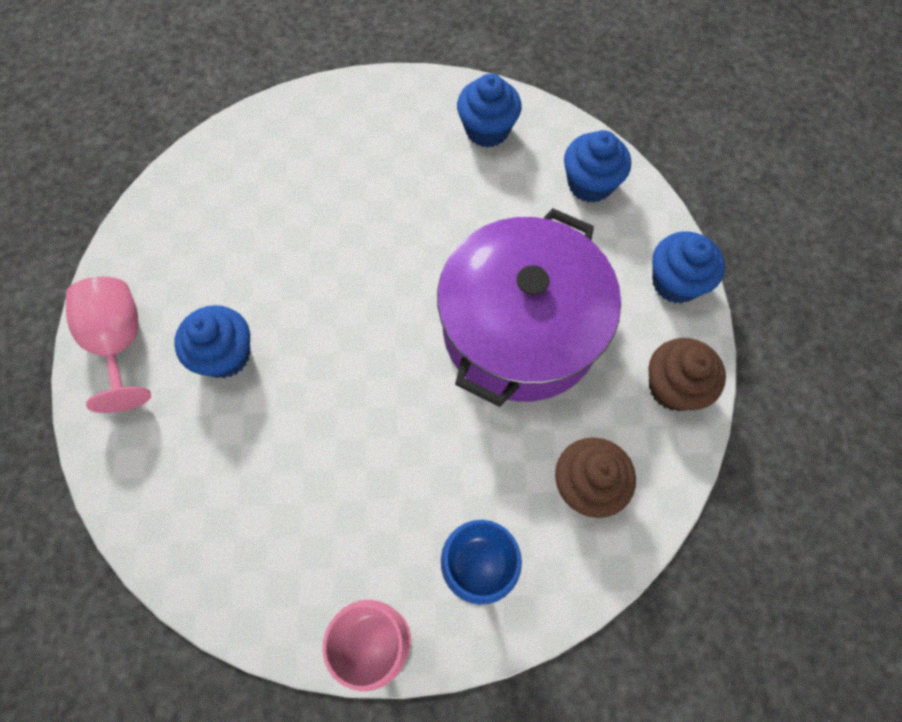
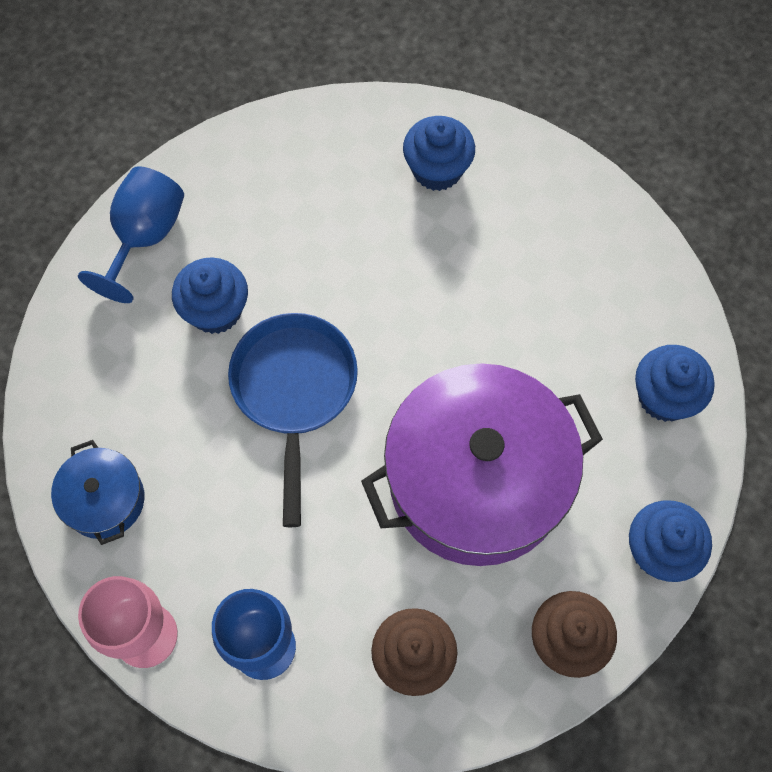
camera: 40 degrees right, 0 degrees up
(120, 342) = (144, 236): pink goblet -> blue goblet
(256, 564) = (104, 500): none -> blue pot
(337, 368) = (294, 392): none -> blue pan
(487, 130) = (612, 272): blue cupcake -> blue cupcake (437, 170)

